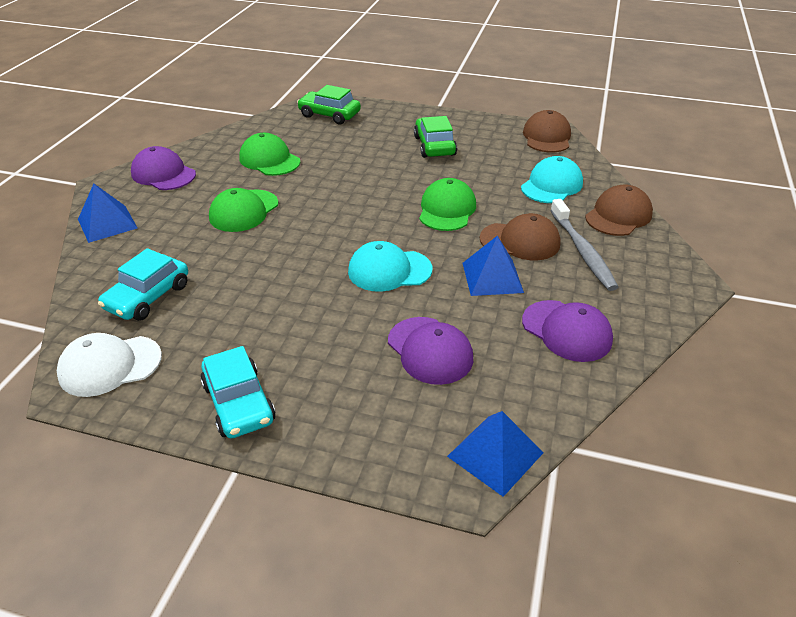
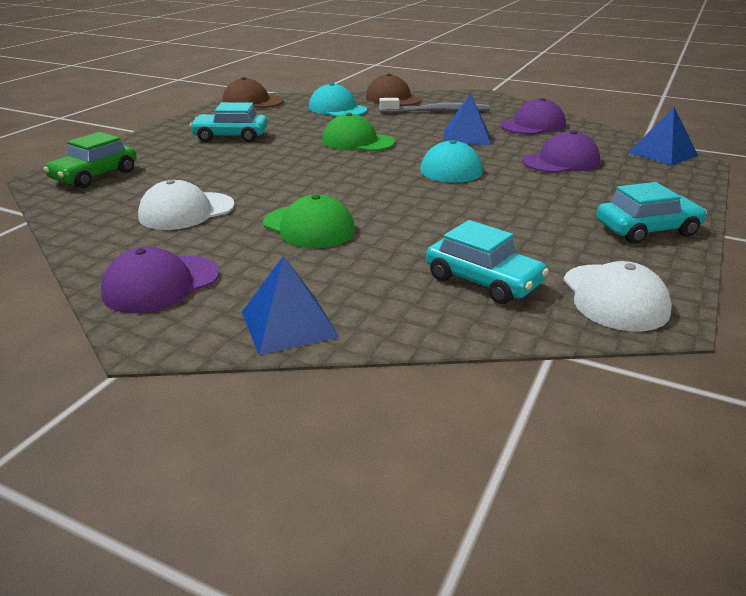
camera: 80 degrees left, 10 degrees down
(269, 160) = (186, 211): green cap -> white cap
(434, 146) = (231, 137): green car -> turquoise car
(520, 241) = (418, 125): brown cap -> none

